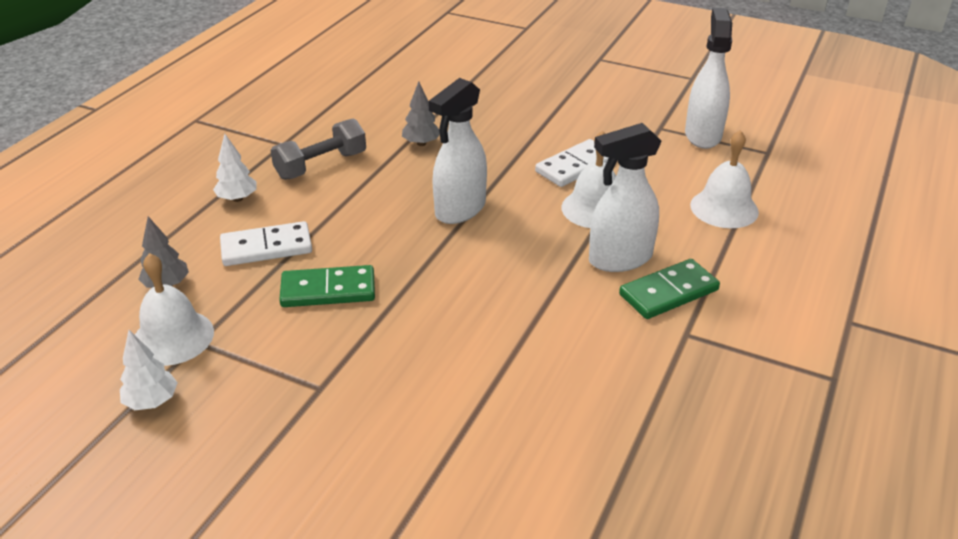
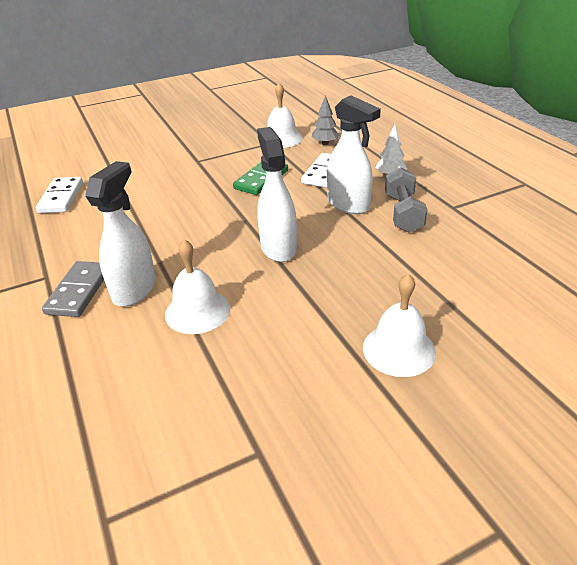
camera: 130 degrees right, 0 degrees up
(152, 402) = (246, 129): white tree -> none
(421, 143) = (392, 267): grey tree -> none
(575, 166) = (264, 335): white domino -> white domino (61, 197)
(669, 292) = (79, 291): green domino -> grey domino
(702, 135) = (203, 482): white spray bottle -> white spray bottle (349, 205)
(724, 208) = (94, 391): white bell -> white bell (398, 349)

